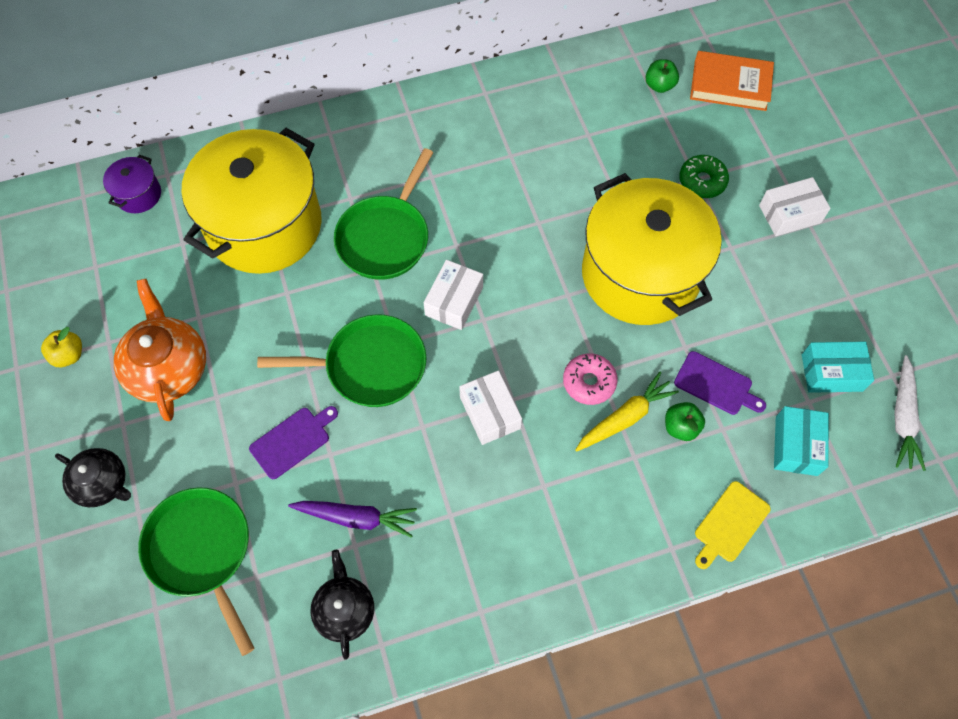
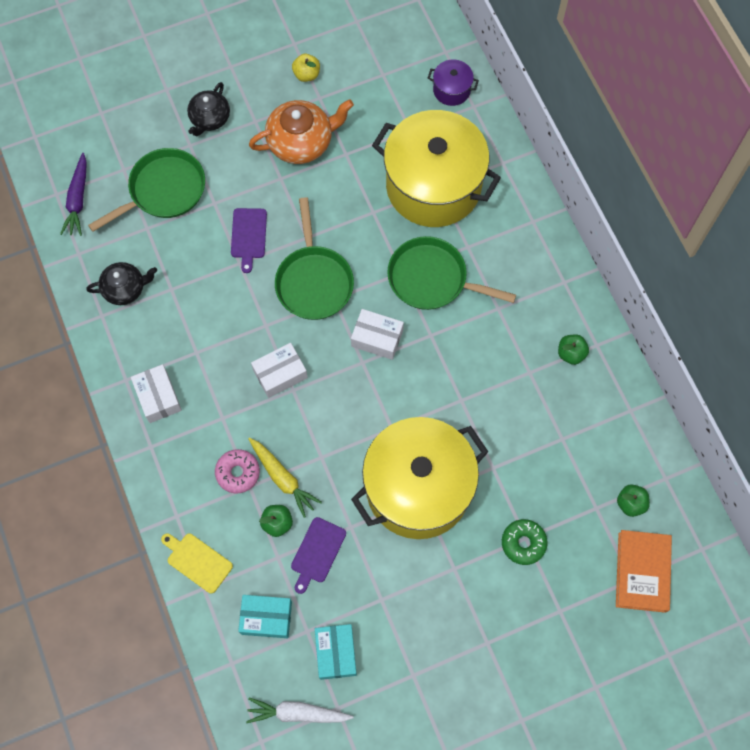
camera: 85 degrees right, 5 degrees up
(293, 441) = (248, 236): purple cutting board -> purple cutting board turned 45 degrees clockwise
(356, 518) = (191, 287): purple carrot -> purple carrot (78, 200)
(492, 116) = (571, 353): none -> green apple
(589, 382) = (312, 449): pink donut -> pink donut (238, 473)
(789, 214) = (496, 624): white box -> white box (158, 397)

